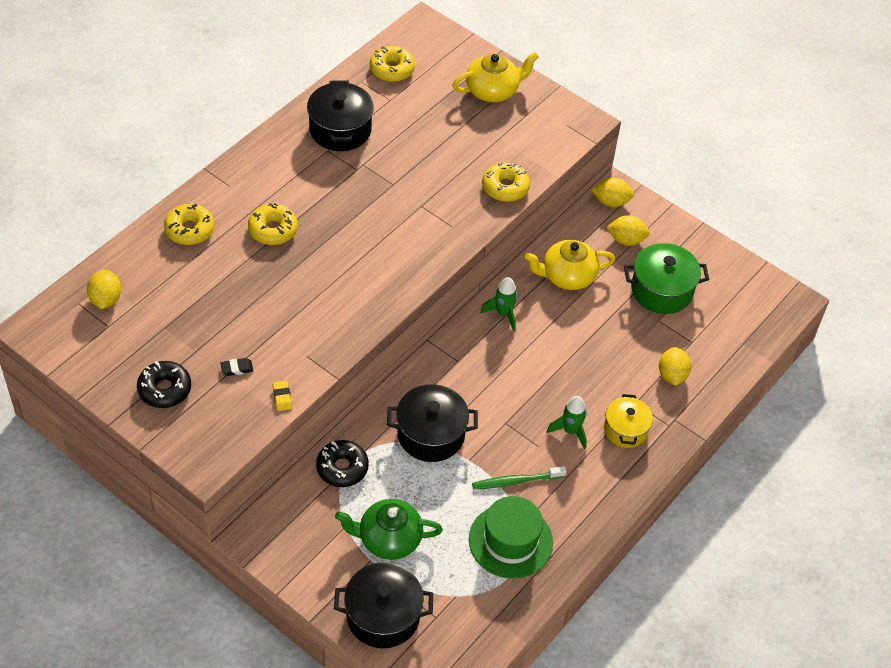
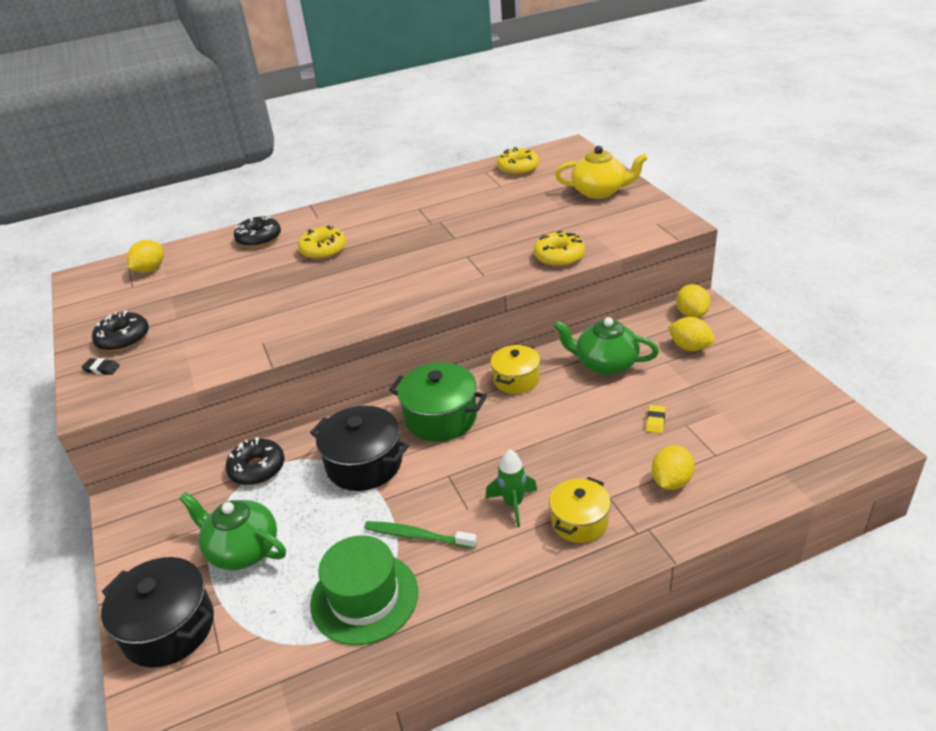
camera: 35 degrees right, 15 degrees down
(190, 230) = (259, 238): yellow donut -> black donut
(237, 368) = (195, 338): black eraser -> black eraser (101, 369)
(282, 397) = (209, 369): yellow eraser -> yellow eraser (655, 421)
(340, 130) = (440, 198): black pot -> none
(503, 314) = (516, 380): green rocket -> yellow pot
(567, 276) = (605, 363): yellow teapot -> green teapot
(611, 202) = (691, 314): yellow lemon -> yellow lemon turned 45 degrees clockwise
(661, 290) = (705, 398): green pot -> green pot (441, 417)

